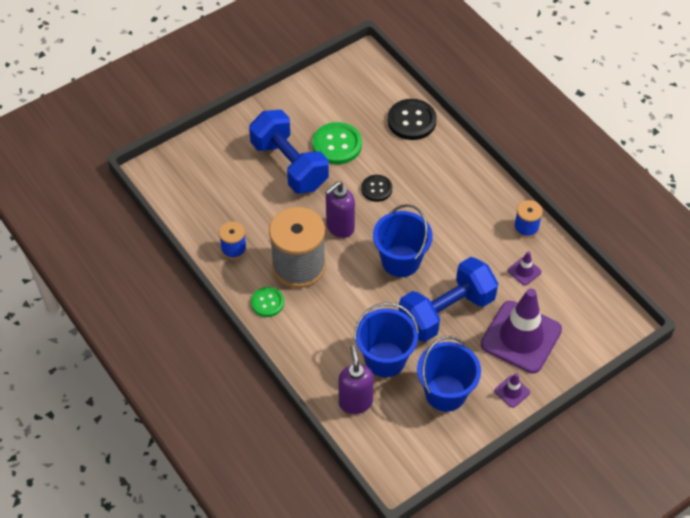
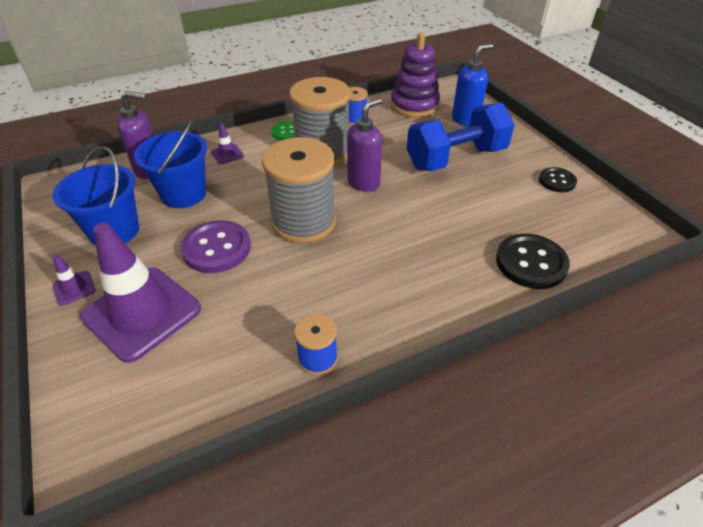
camera: 100 degrees right, 10 degrees down
(196, 202) = (414, 105): none -> purple stacking toy
(220, 159) = (465, 120): none -> blue soap dispenser
(337, 145) = (486, 194): green button -> none
(340, 227) = (364, 183): purple soap dispenser -> purple soap dispenser turned 75 degrees clockwise
(376, 189) = (414, 216): black button -> black button (557, 181)
(401, 261) = (303, 222): blue bucket -> grey spool
(446, 312) = (216, 248): blue dumbbell -> purple button
(524, 271) = (242, 339): purple traffic cone -> purple traffic cone (227, 154)

